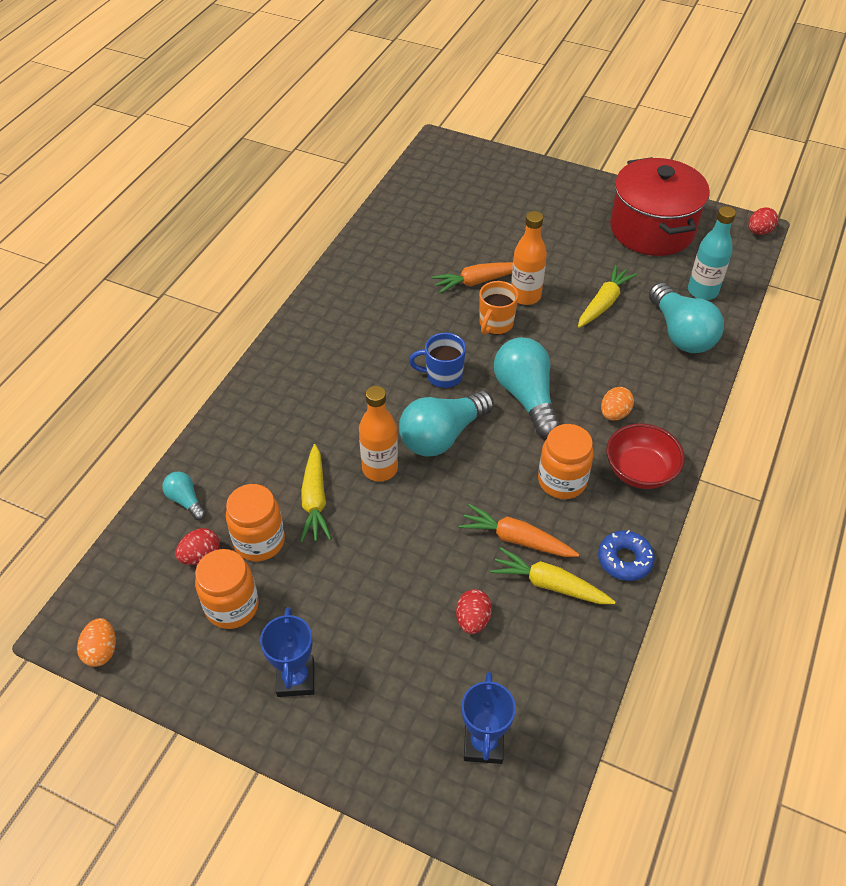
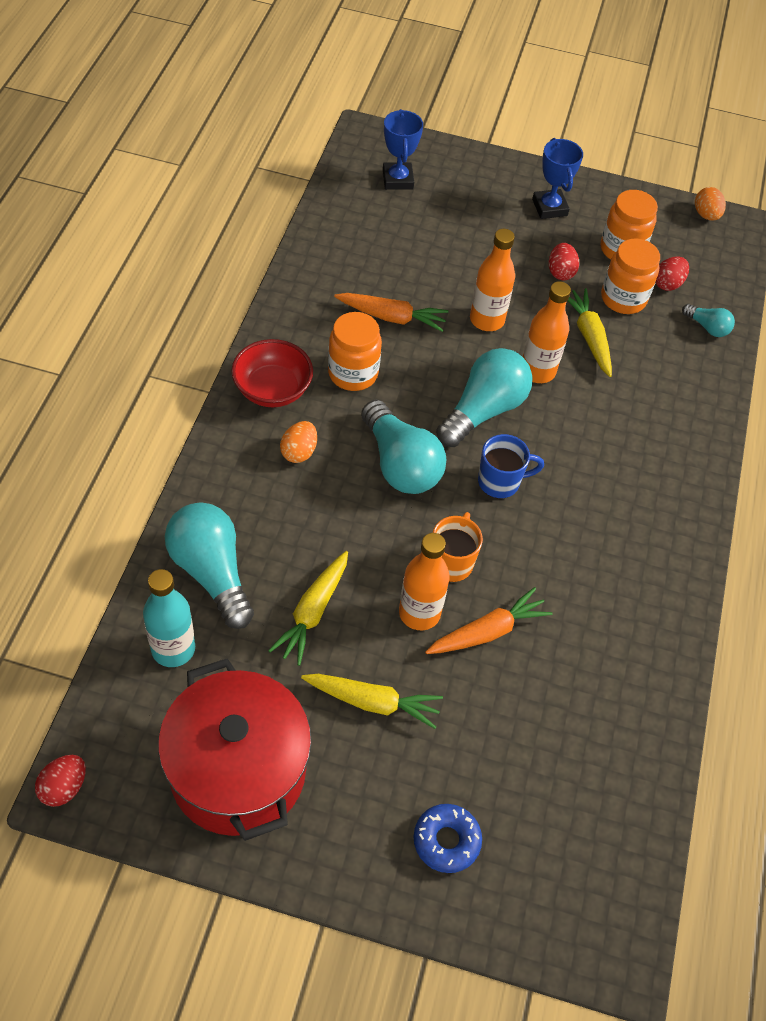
camera: 165 degrees right, 5 degrees up
(416, 528) = (487, 320): none -> orange bottle
(472, 620) = (420, 253): red egg -> red egg (560, 272)
(549, 584) = (358, 283): yellow carrot -> yellow carrot (373, 702)
(624, 560) = (290, 307): blue donut -> blue donut (446, 841)

